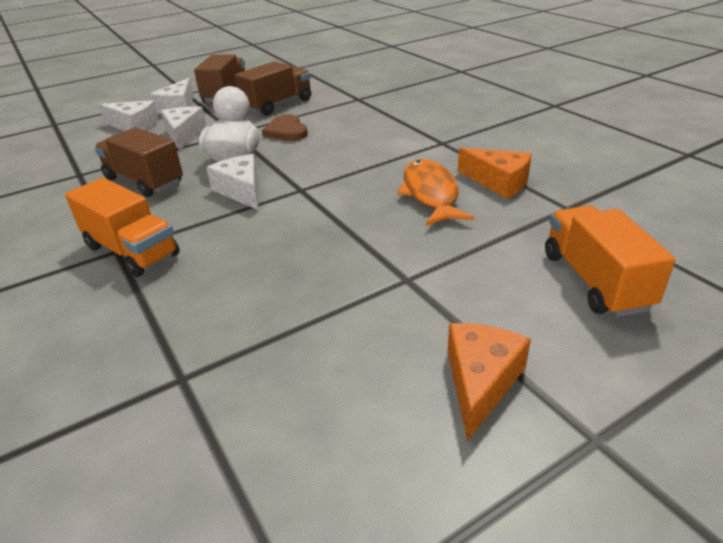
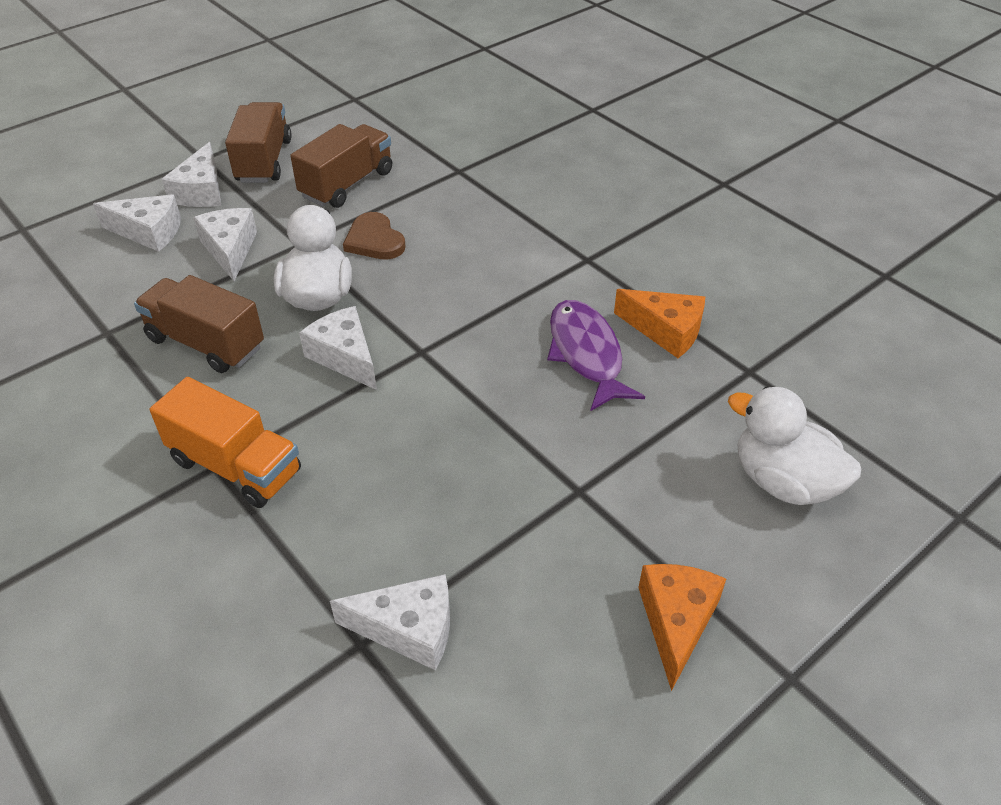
camera: 10 degrees left, 10 degrees up
(227, 370) = (409, 629): none -> white cheese
(430, 194) = (586, 354): orange fish -> purple fish
(595, 281) = (783, 481): orange truck -> white duck

